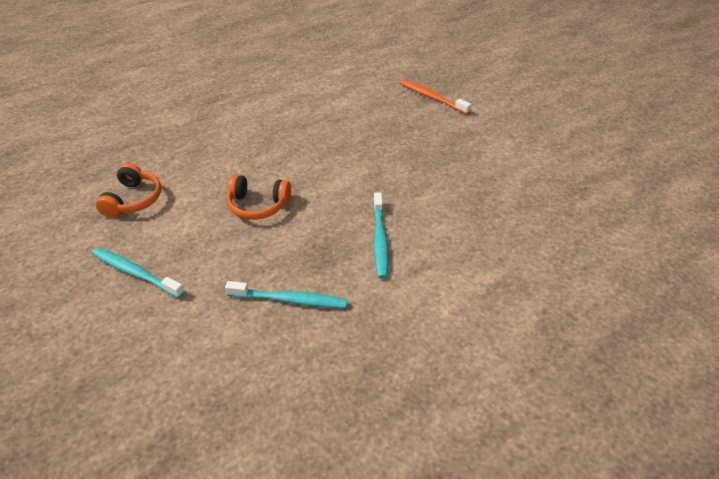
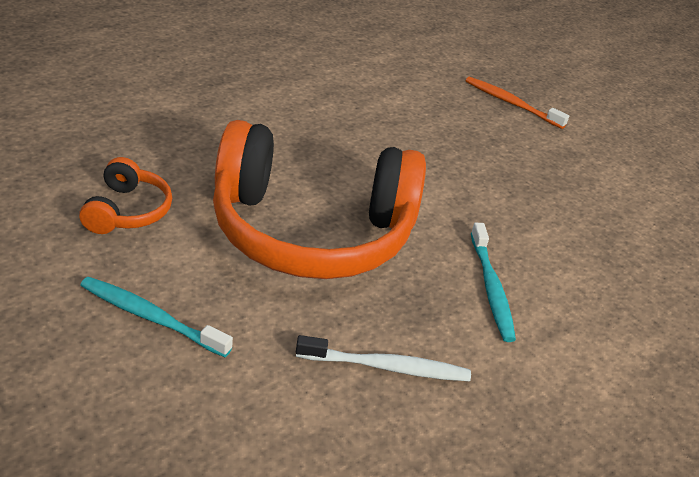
camera: 10 degrees left, 5 degrees down
(258, 205) = (311, 230): orange headphones -> orange headphones, size x2.38
(290, 300) = (387, 367): turquoise toothbrush -> white toothbrush

